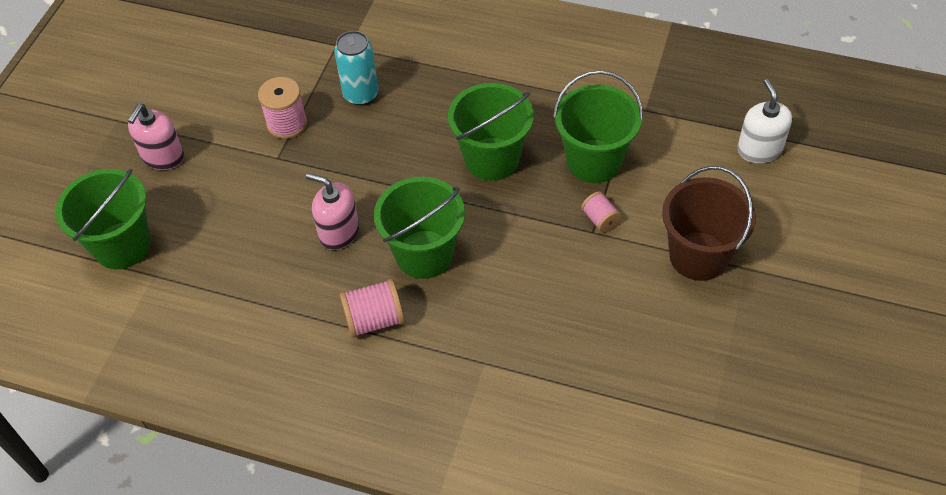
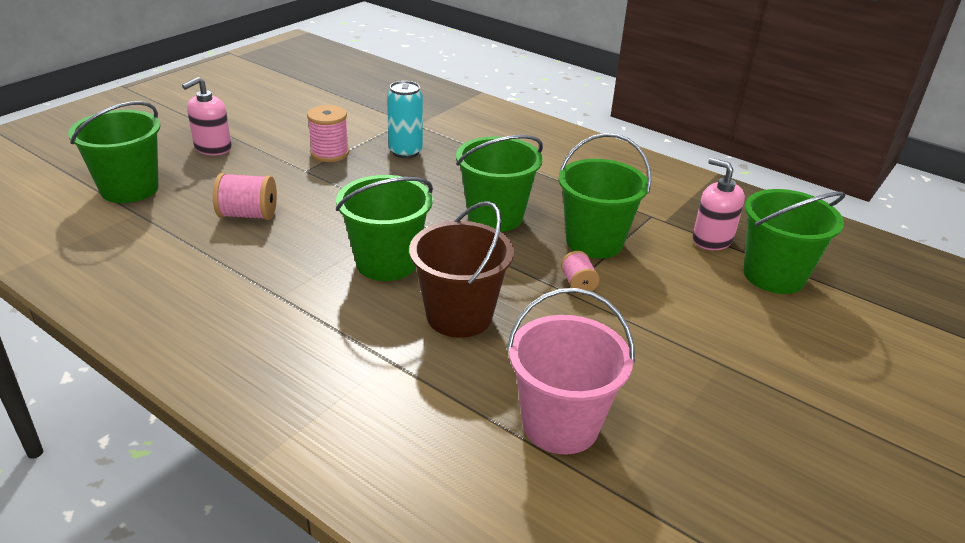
camera: 15 degrees right, 20 degrees down
(339, 232) = (319, 228): pink soap dispenser -> pink soap dispenser (712, 239)
(374, 320) = (303, 296): pink spool -> pink spool (248, 215)
(646, 376) = (560, 424): none -> pink bucket
(698, 256) = (671, 339): brown bucket -> brown bucket (459, 316)
(759, 149) = (774, 276): white soap dispenser -> green bucket

